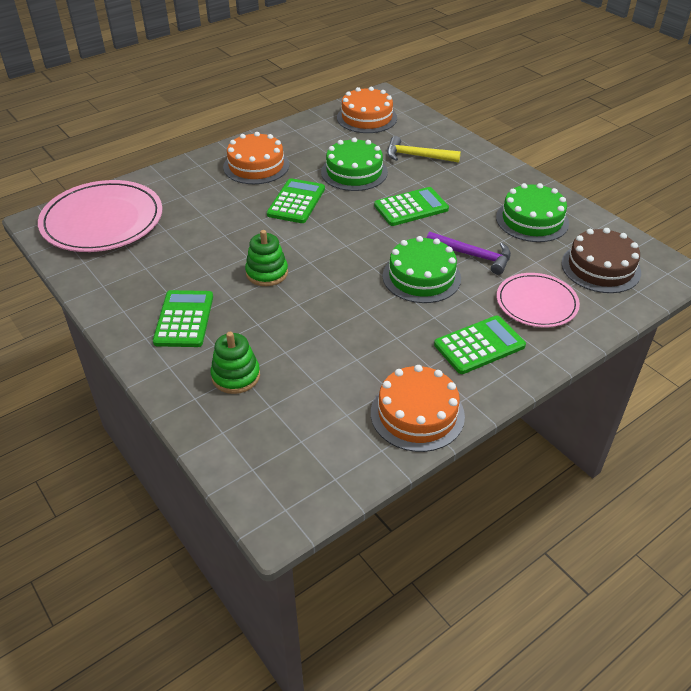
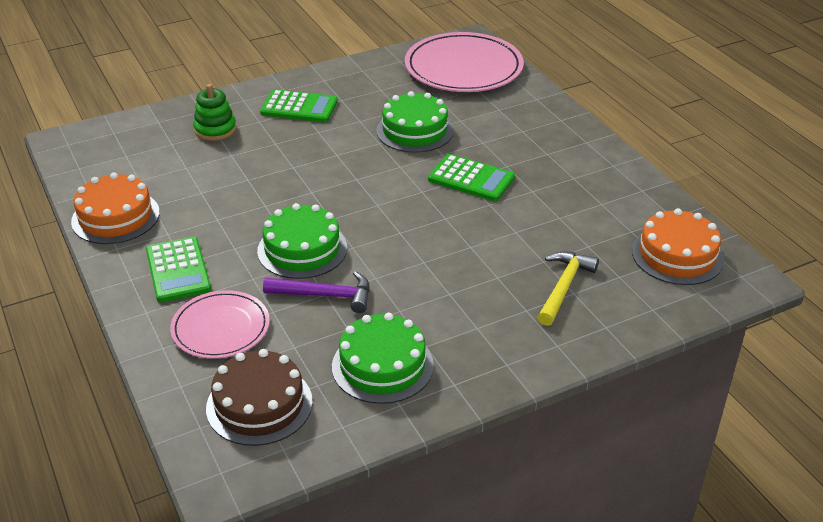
camera: 100 degrees right, 5 degrees down
(256, 166) = (554, 156): orange cake -> none
(267, 273) = (348, 152): green stacking toy -> none
(354, 172) = (529, 227): green cake -> green cake (415, 130)
(411, 207) = (439, 262): green calculator -> none
(473, 256) = (325, 295): purple hammer -> purple hammer turned 120 degrees counterclockwise

